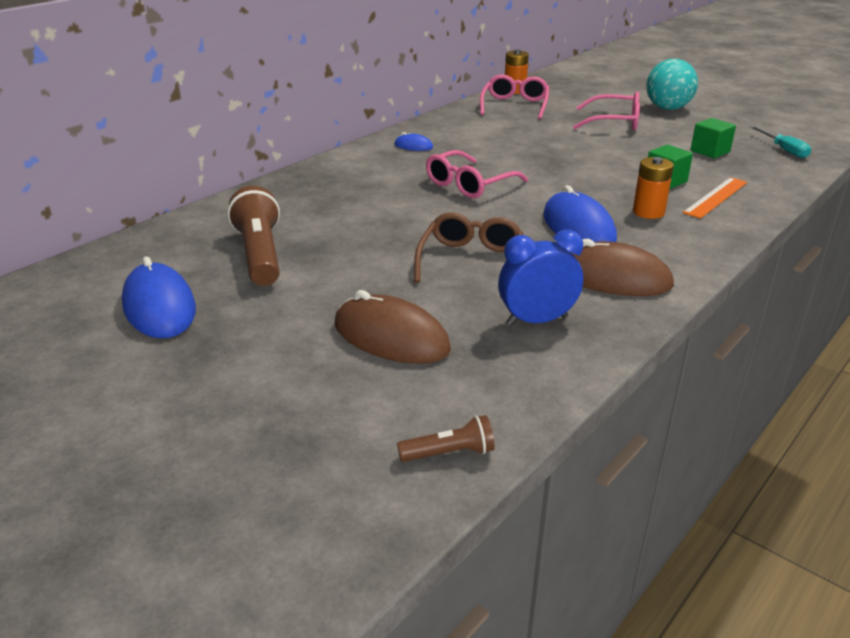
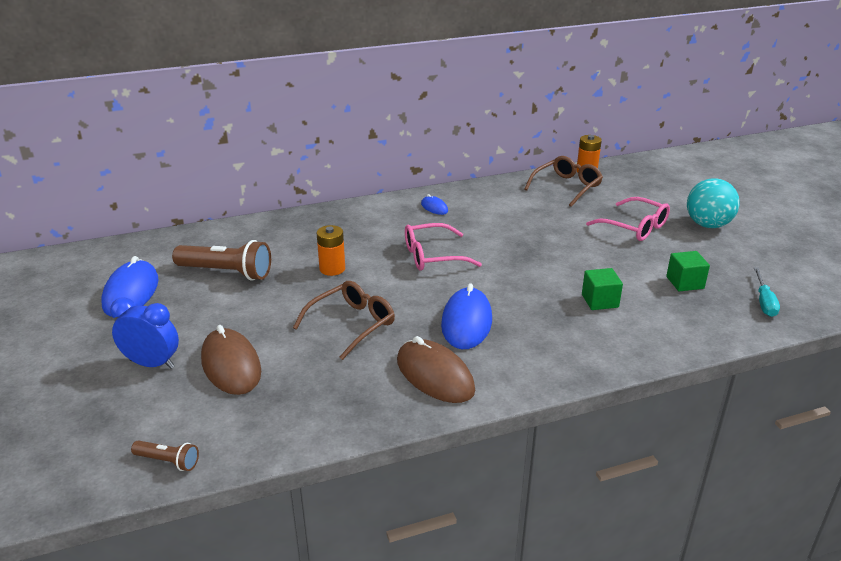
camera: 30 degrees right, 0 degrees up
(260, 255) = (226, 272): brown flashlight -> brown flashlight turned 90 degrees clockwise
(514, 105) = (566, 187): pink glasses -> brown glasses
(537, 320) = (336, 389): blue clock -> blue clock (152, 364)
(648, 212) = (543, 326): orange battery -> orange battery (332, 269)
(715, 197) = (623, 331): orange ruler -> none

